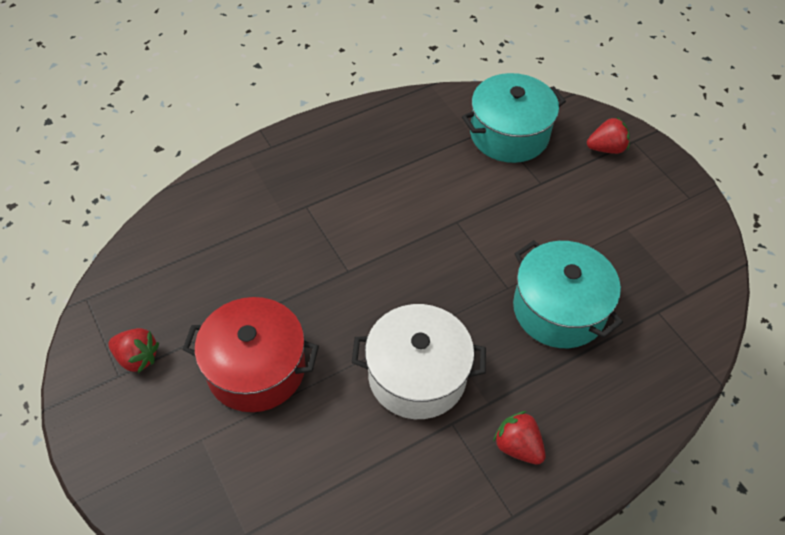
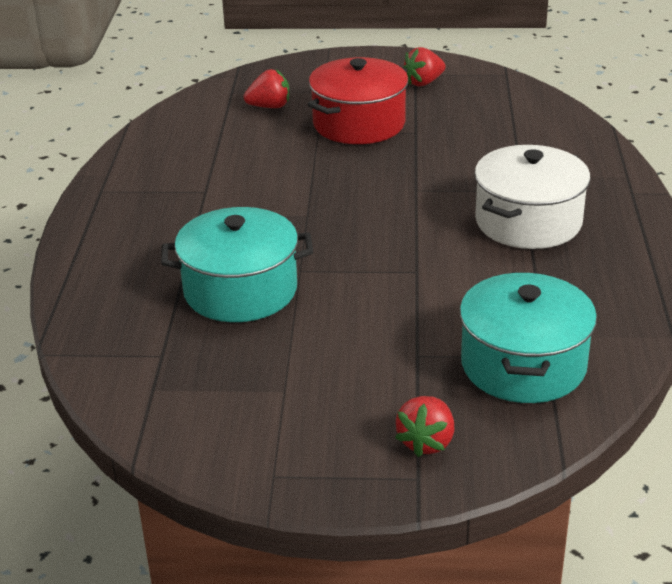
camera: 125 degrees right, 20 degrees down
(417, 375) = (267, 189): white pot -> white pot (528, 222)
(517, 446) = (146, 213): red strawberry -> red strawberry (269, 107)

